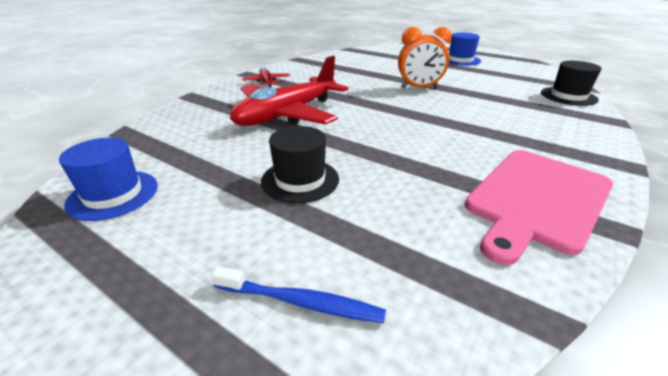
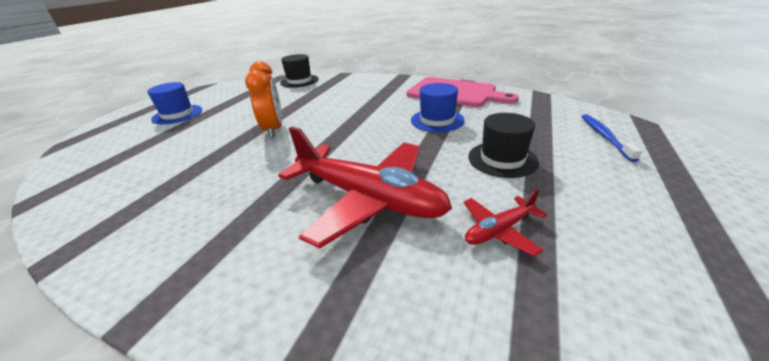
camera: 100 degrees left, 0 degrees up
(113, 194) = (652, 271): blue hat -> blue hat (437, 120)
(267, 82) = (217, 263): red plane -> red plane (499, 230)

